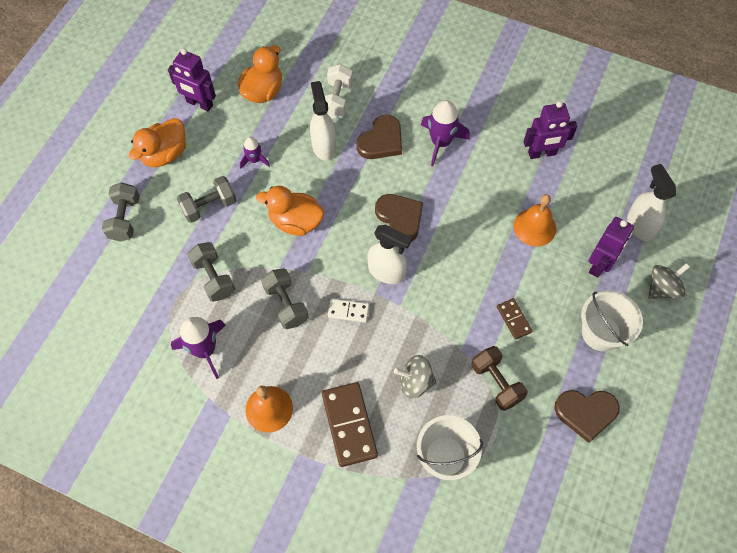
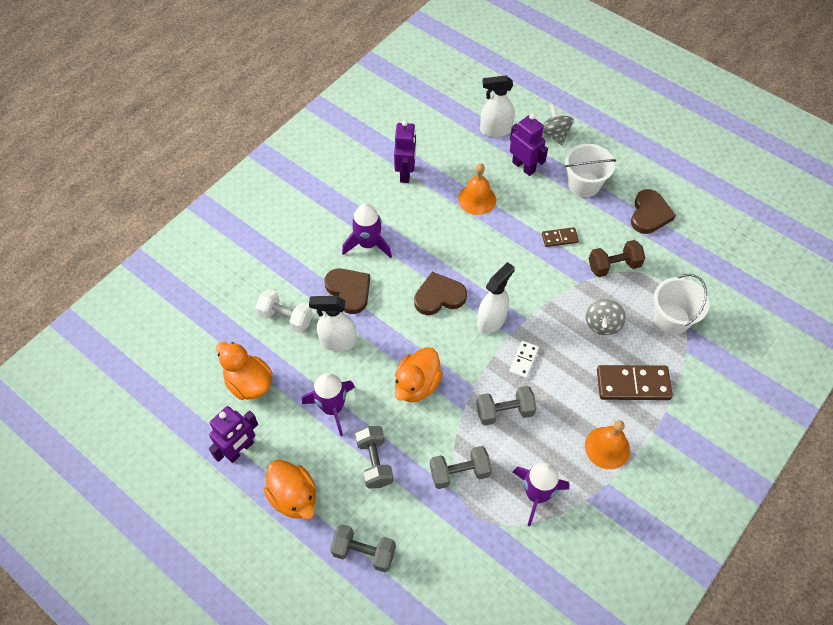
camera: 75 degrees left, 5 degrees down
(254, 160) = (332, 408): purple rocket -> purple rocket, size x1.74

